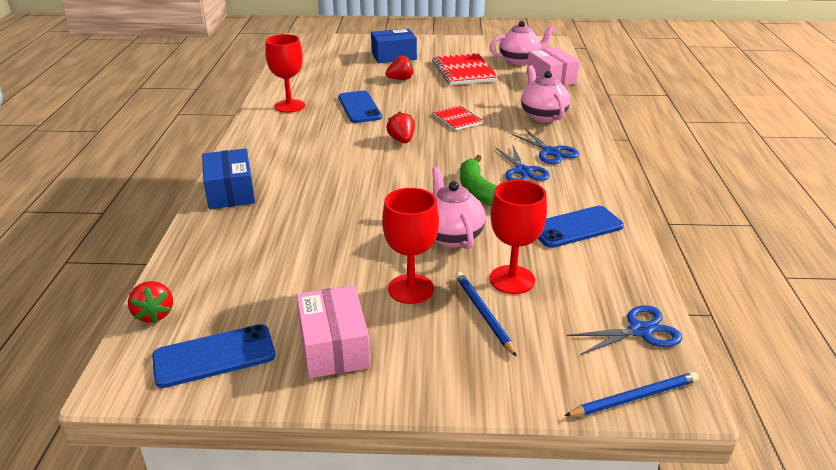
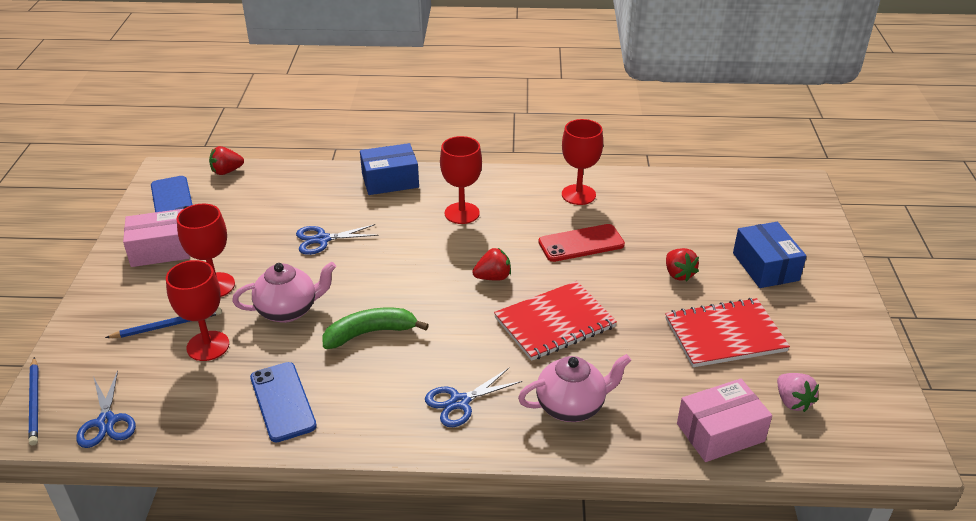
camera: 90 degrees right, 5 degrees up
(303, 154) = (462, 213): none -> red goblet
(359, 107) = (581, 243): blue phone -> red phone
(457, 119) = (554, 322): red notebook -> red notebook, size x1.75
(520, 61) = (792, 401): pink teapot -> pink strawberry
(522, 171) = (411, 371): blue scissors -> blue scissors (322, 239)

